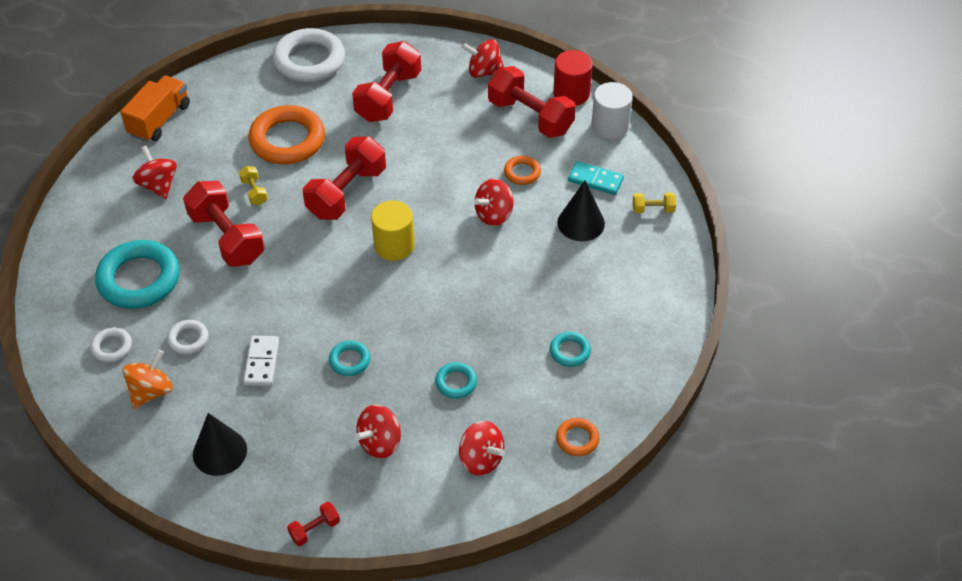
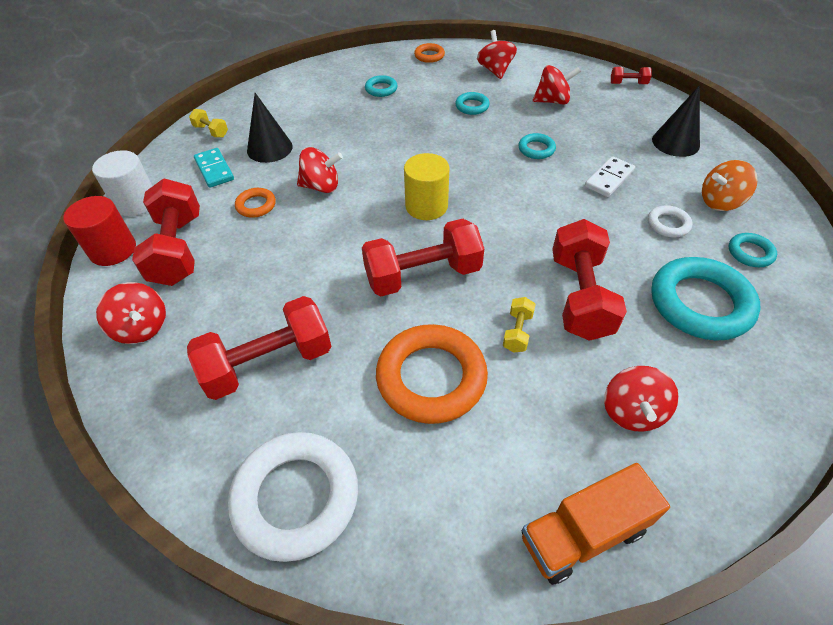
camera: 140 degrees left, 0 degrees up
(112, 347) = (750, 253): white ring -> turquoise ring

